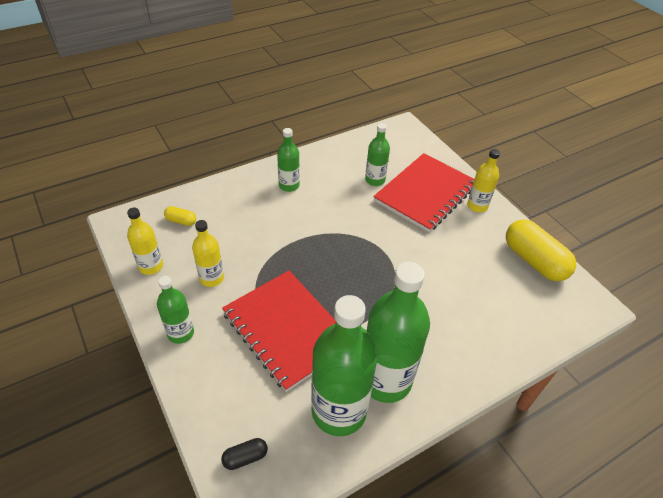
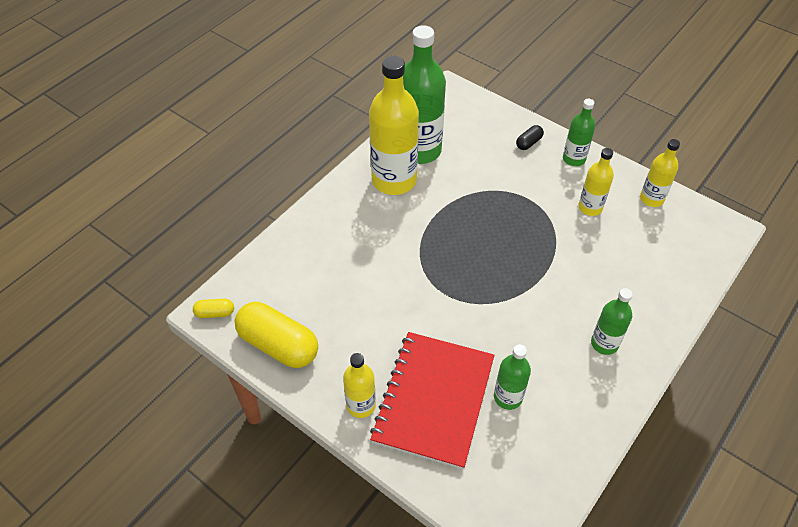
camera: 160 degrees right, 5 degrees up
(181, 221) = (673, 252): yellow capsule -> yellow capsule (215, 313)
(245, 457) = (466, 108): black capsule -> black capsule (528, 143)
(287, 329) = (493, 189): red notebook -> none
(385, 380) = (394, 180): green bottle -> yellow bottle

